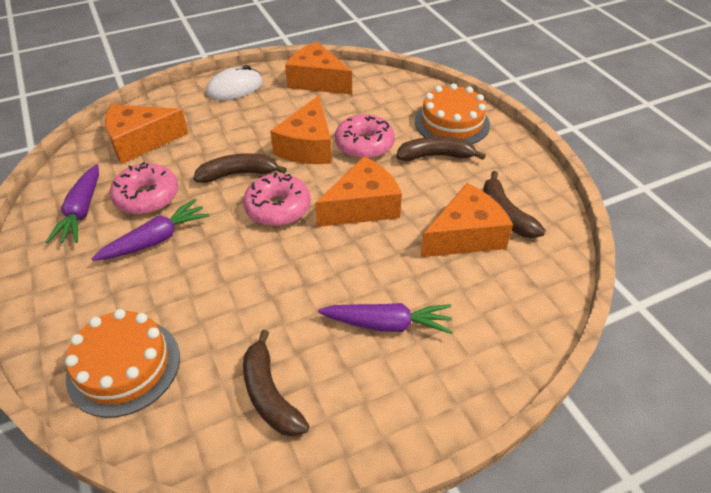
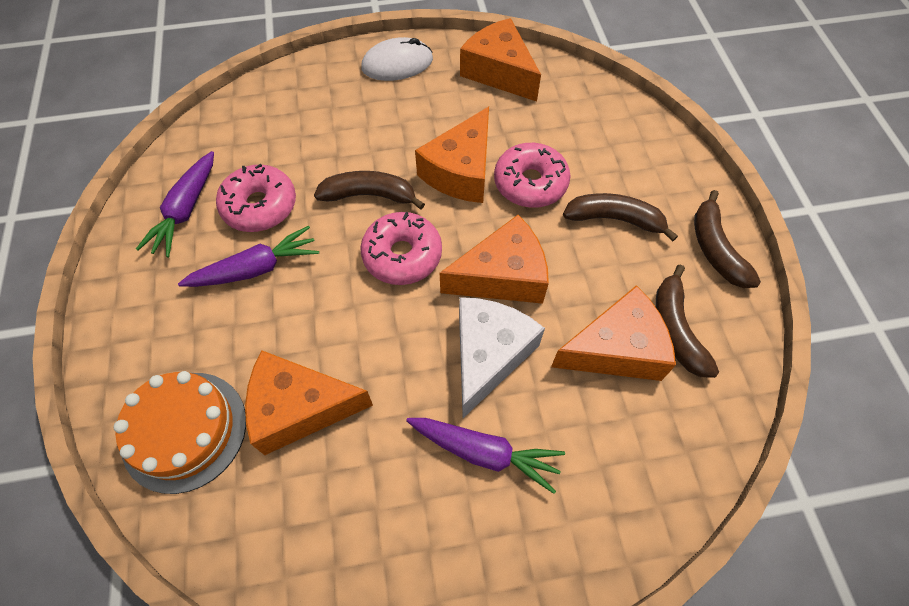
camera: 15 degrees right, 15 degrees up
(140, 141) = (271, 124): orange cheese -> orange cheese (300, 408)
(270, 394) = (328, 511): brown banana -> brown banana (715, 249)
(369, 259) = (488, 355): none -> white cheese
(452, 123) = (651, 171): orange cake -> none

